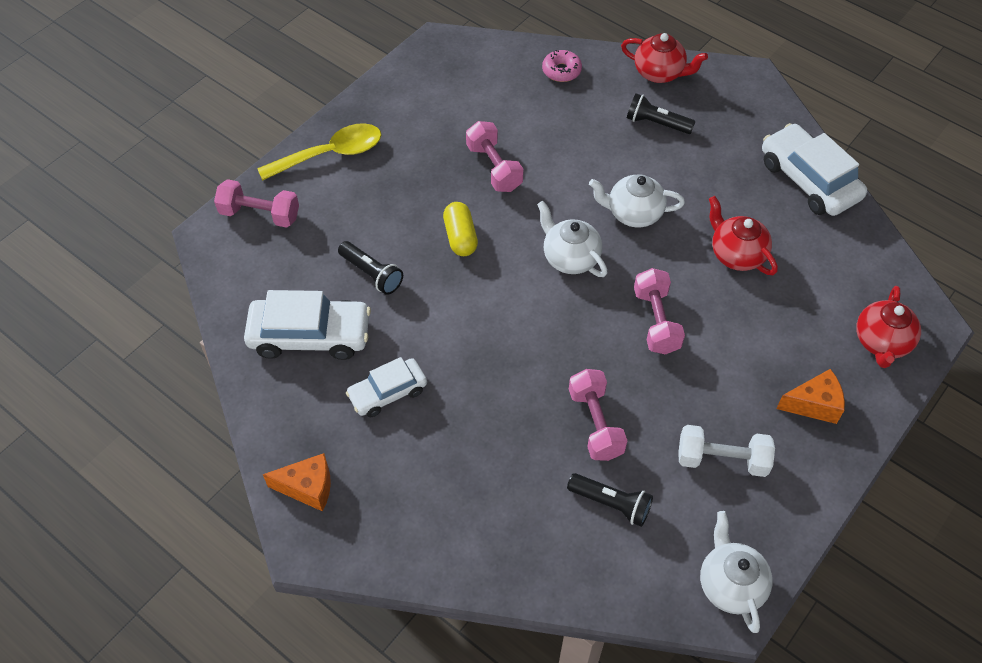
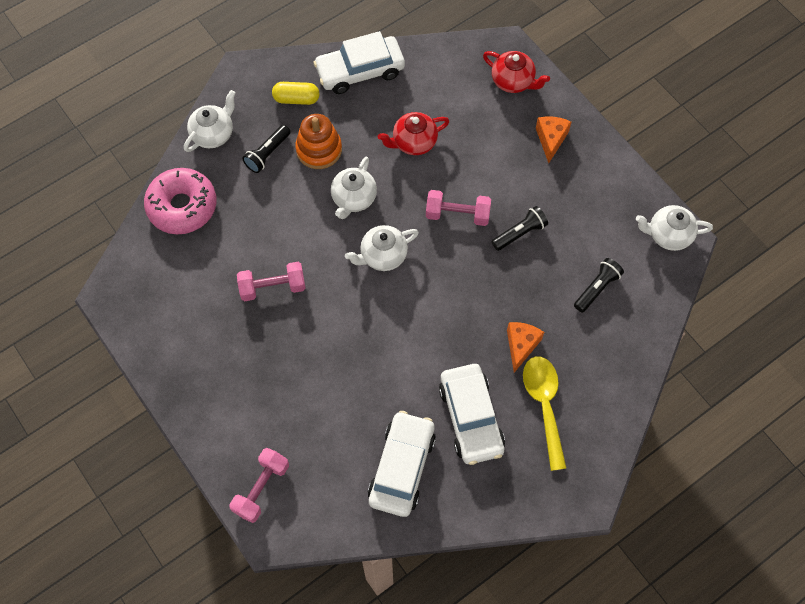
camera: 75 degrees left, 10 degrees up
(308, 487) = (539, 492): orange cheese -> orange cheese (521, 346)
(331, 154) = (211, 416): yellow spoon -> yellow spoon (544, 405)
(372, 274) = (354, 407): black flashlight -> black flashlight (520, 233)
(388, 393) = (471, 418): white car -> white car, size x1.61
(460, 237) = (337, 330): yellow capsule -> yellow capsule (296, 99)
(561, 71) = (182, 206): pink donut -> pink donut, size x2.01
(595, 423) = (532, 280): pink dumbbell -> none
(659, 73) = (213, 134): red teapot -> white teapot
(683, 167) = (319, 149): none -> orange stacking toy
(722, 460) = (579, 209): white dumbbell -> none

